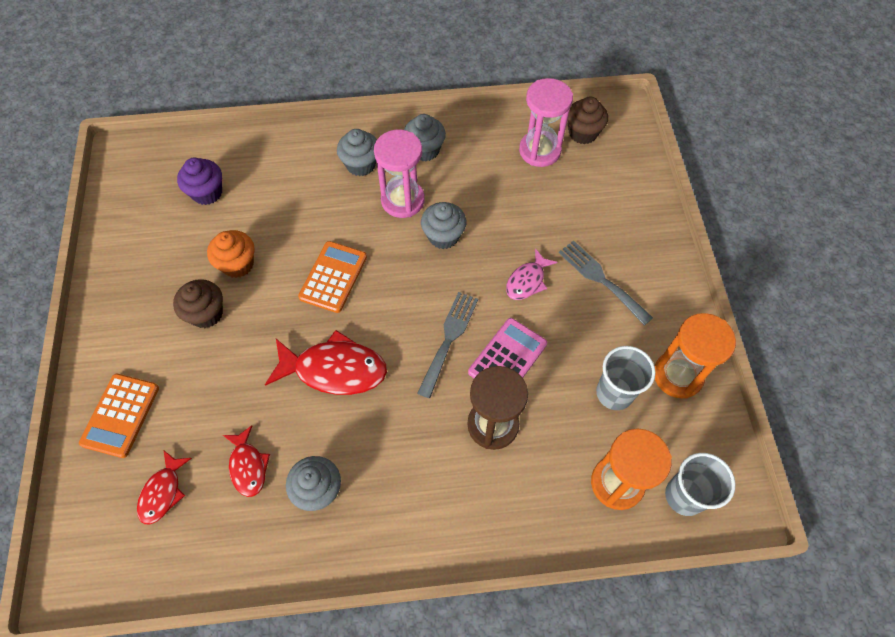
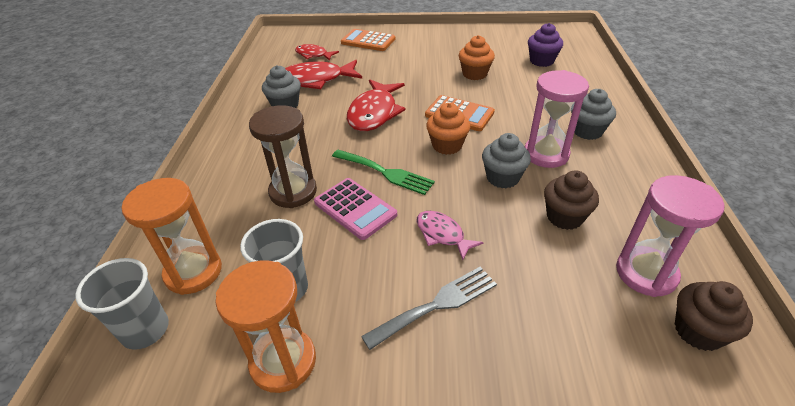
camera: 100 degrees right, 20 degrees down
(206, 314) = (434, 64): brown cupcake -> brown cupcake (564, 217)
(248, 466) = (315, 80): red fish -> red fish, size x1.75
(396, 286) = (447, 145): none -> orange cupcake
(425, 150) = (618, 173): grey cupcake -> none
(449, 339) = (385, 172): grey fork -> green fork

